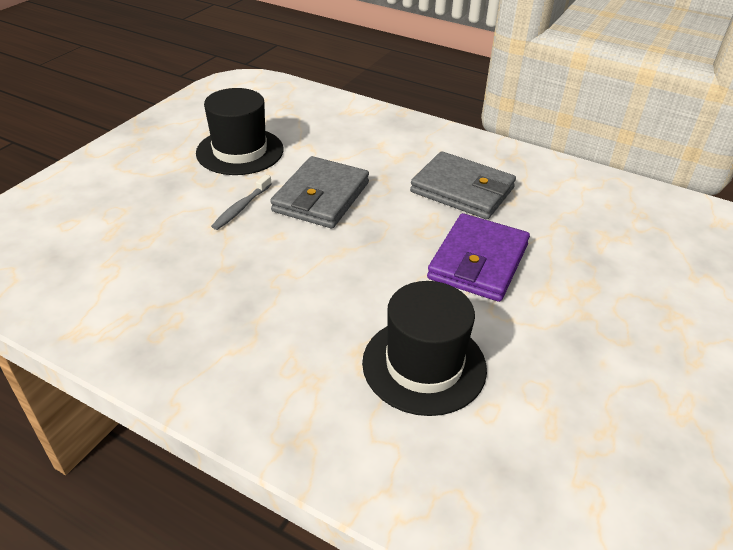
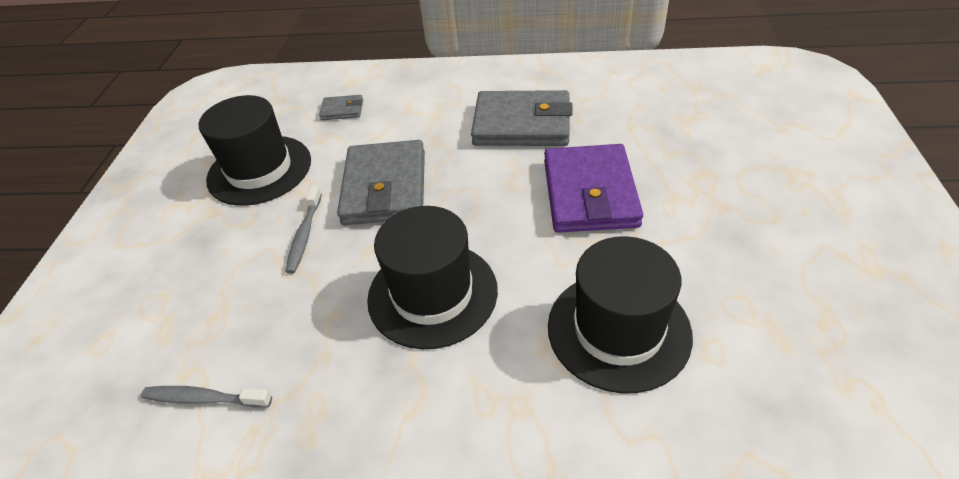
camera: 20 degrees left, 5 degrees up
(109, 284) = (204, 398): none -> grey toothbrush
(303, 283) = (432, 294): none -> black hat
(328, 130) = (342, 110): none -> grey wallet

